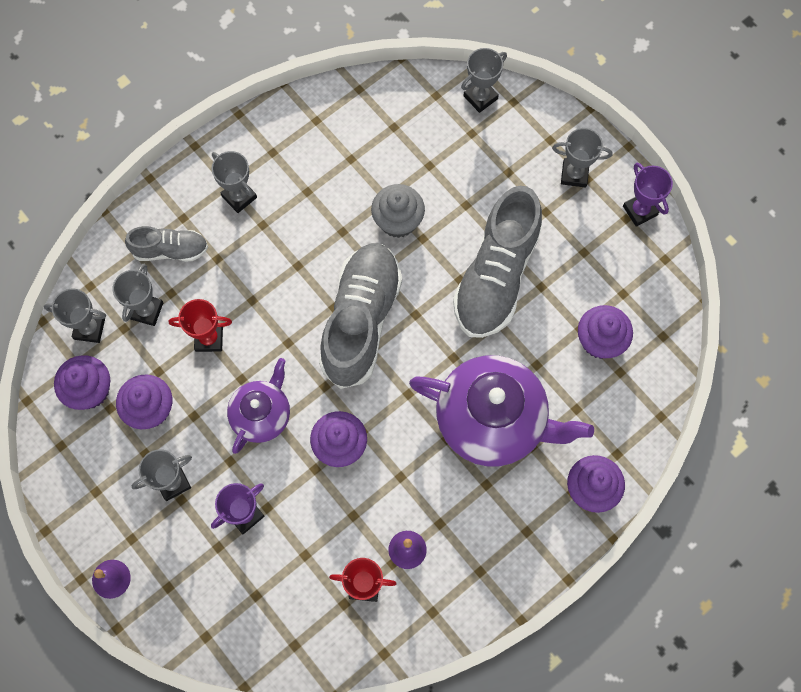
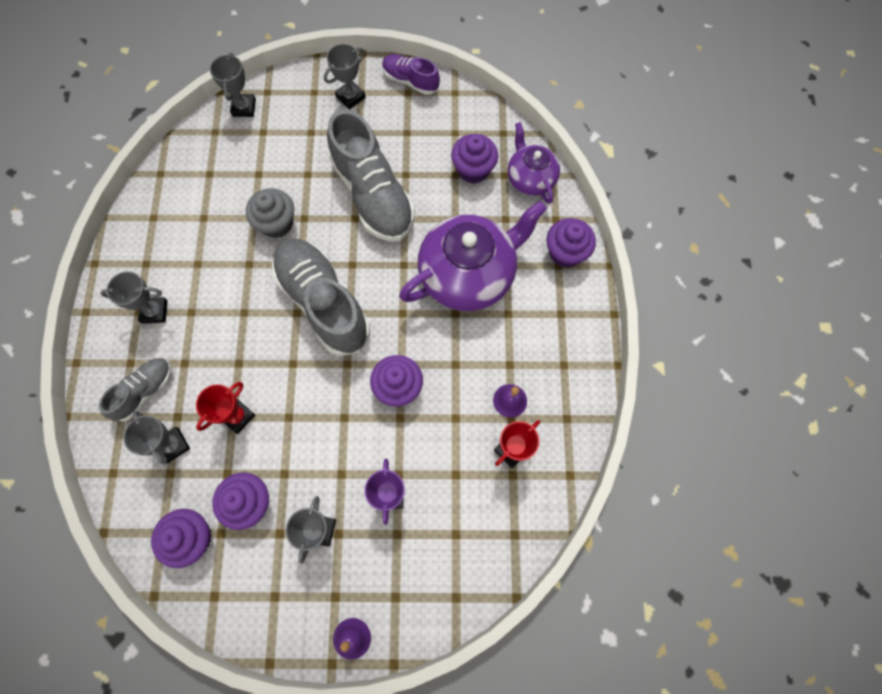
camera: 50 degrees left, 0 degrees up
(89, 328) = (145, 500): grey trophy -> none
(262, 414) = (328, 423): purple teapot -> purple teapot (530, 178)
(640, 210) = (410, 81): purple trophy -> purple shoe

